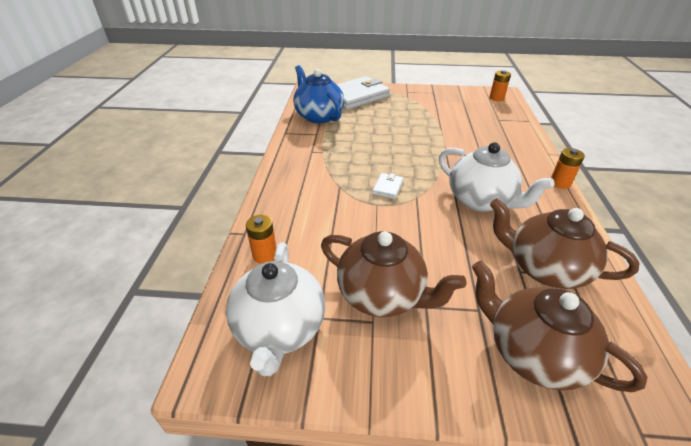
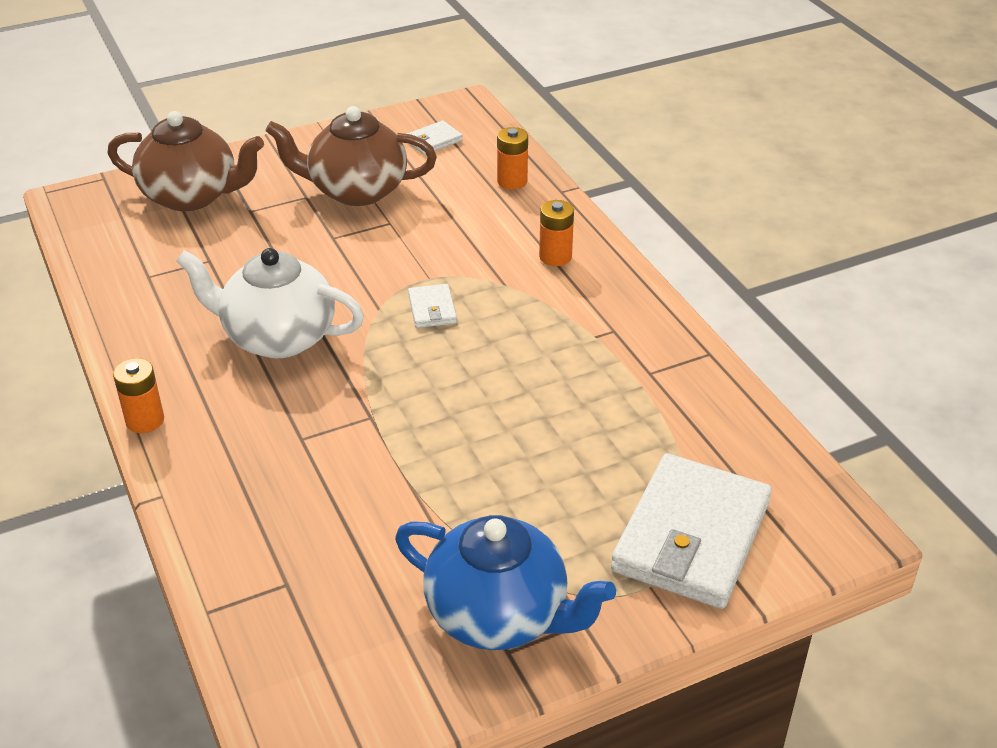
camera: 150 degrees right, 0 degrees up
(280, 329) = (433, 141): white teapot -> white wallet
(318, 116) = (700, 423): blue teapot -> blue teapot (500, 615)
(496, 98) = (312, 699): orange battery -> orange battery (555, 257)
(544, 268) = (178, 272): brown teapot -> none

